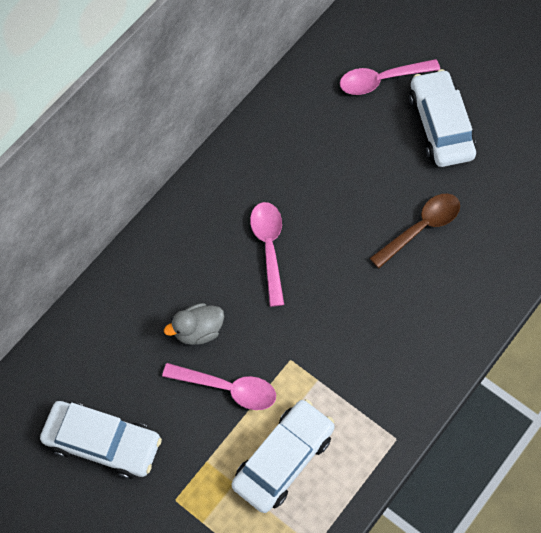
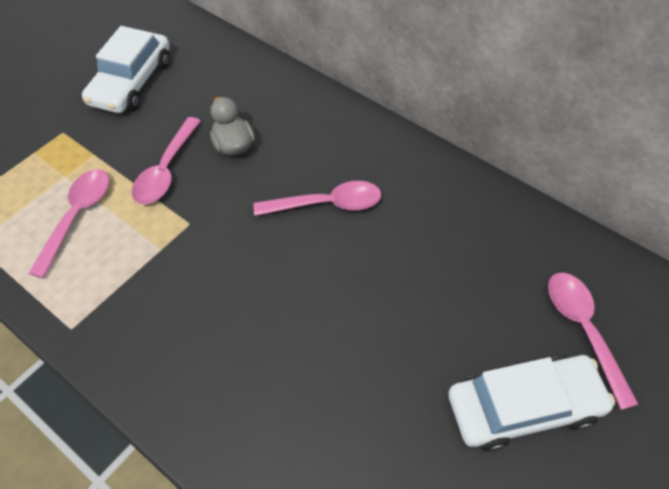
camera: 90 degrees right, 10 degrees down
(283, 459) = (77, 217): white car -> pink spoon
(421, 228) = (355, 371): brown spoon -> none

